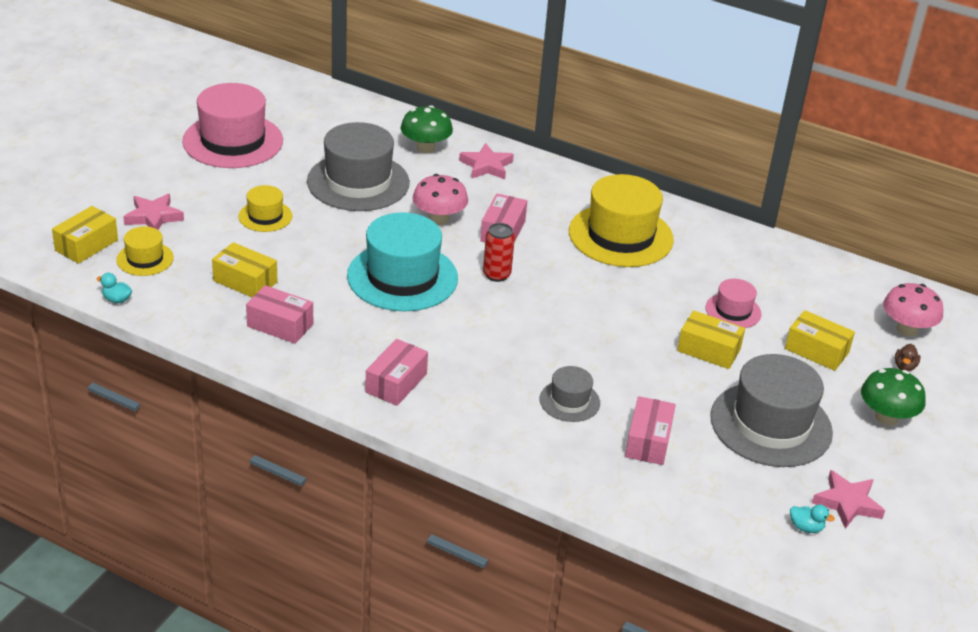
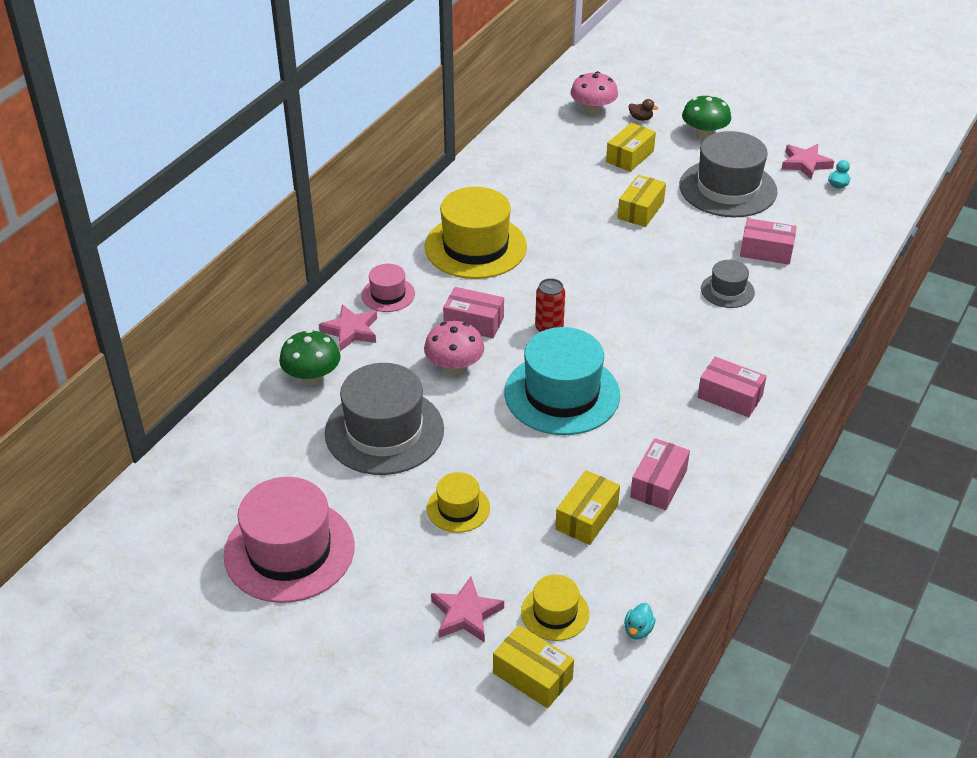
camera: 85 degrees left, 5 degrees up
(733, 311) = (583, 192): pink hat -> pink hat (388, 294)

